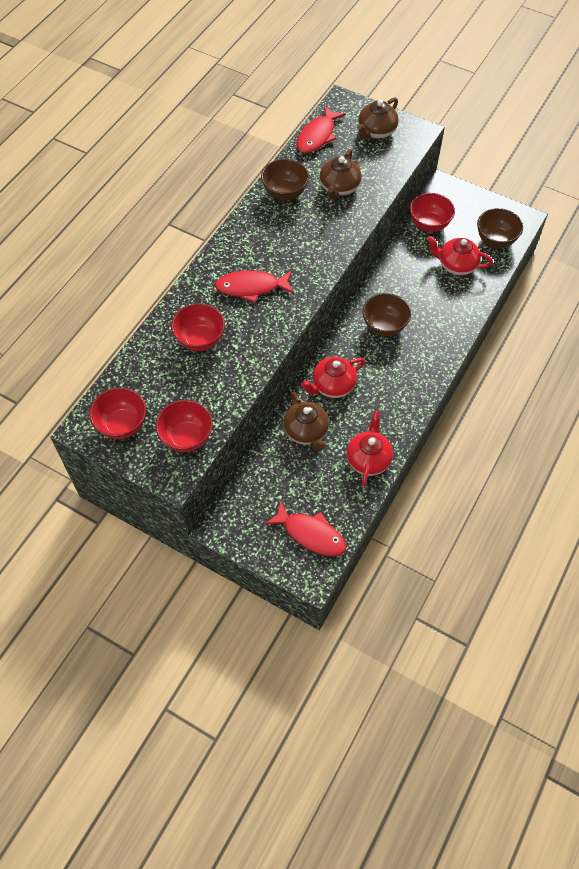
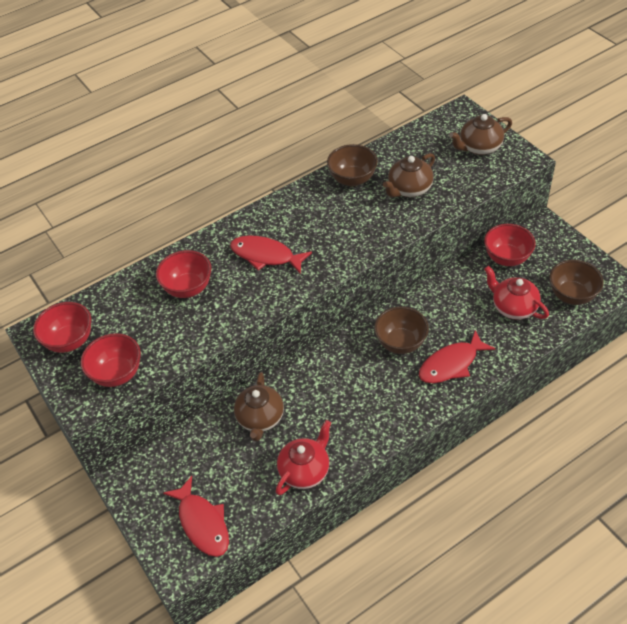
camera: 30 degrees right, 10 degrees down
(317, 136) = (417, 136): red fish -> red fish (451, 364)
(332, 386) = (313, 383): red teapot -> none

